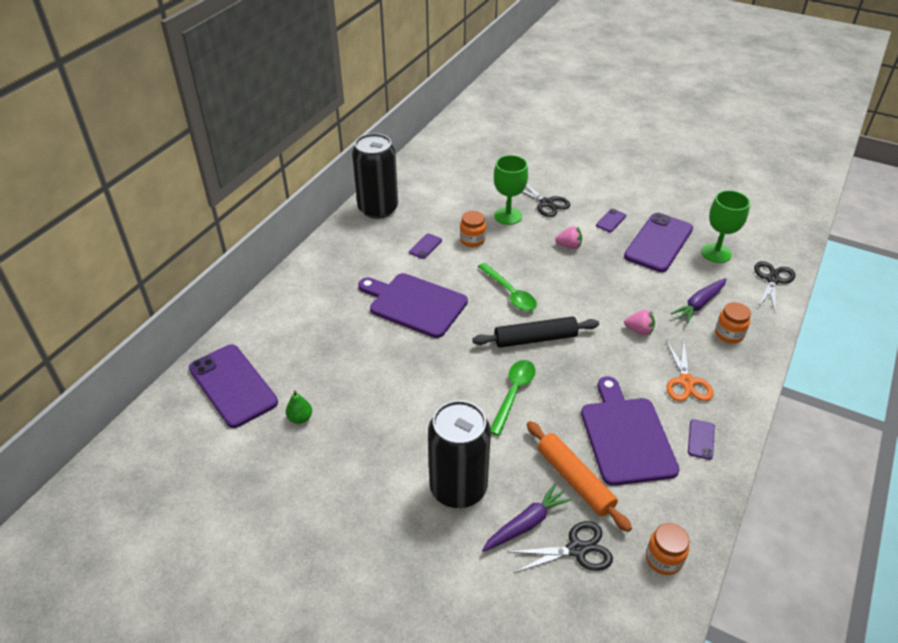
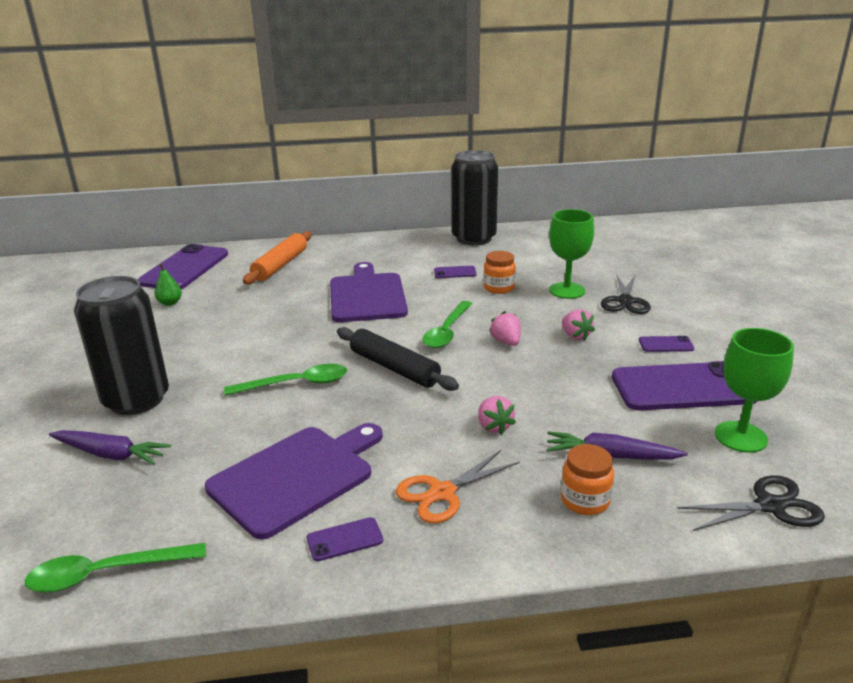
camera: 55 degrees right, 15 degrees down
(549, 276) = (506, 342): none -> pink strawberry
(574, 480) = (196, 464): orange rolling pin -> orange rolling pin (280, 265)
(577, 549) = (90, 500): black scissors -> none
(663, 559) = (106, 573): orange jar -> green spoon

